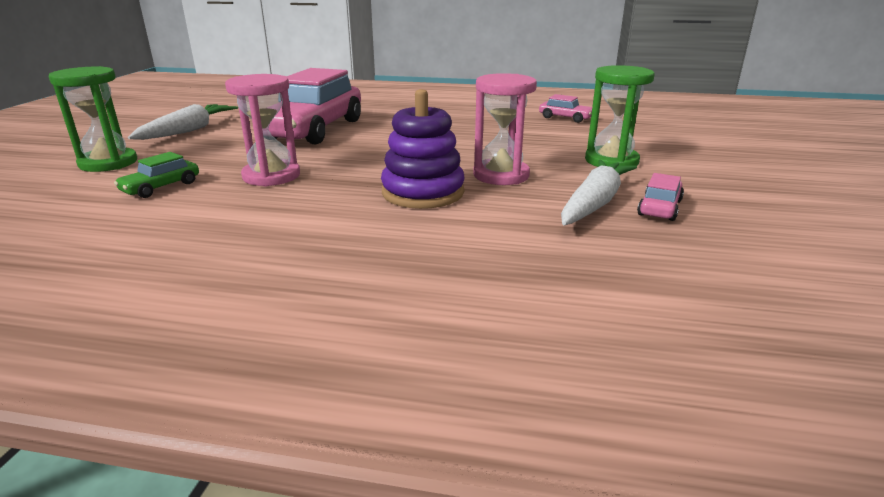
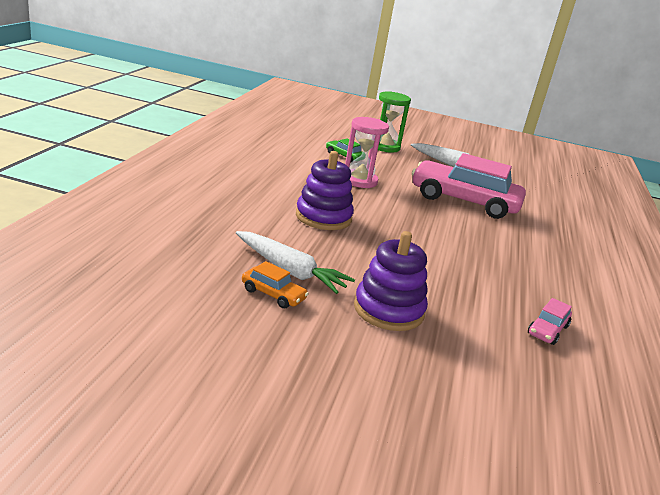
camera: 90 degrees right, 0 degrees up
(501, 175) = (354, 250): pink hourglass -> none
(611, 161) = (388, 310): green hourglass -> purple stacking toy
(659, 208) = (273, 294): pink car -> orange car

